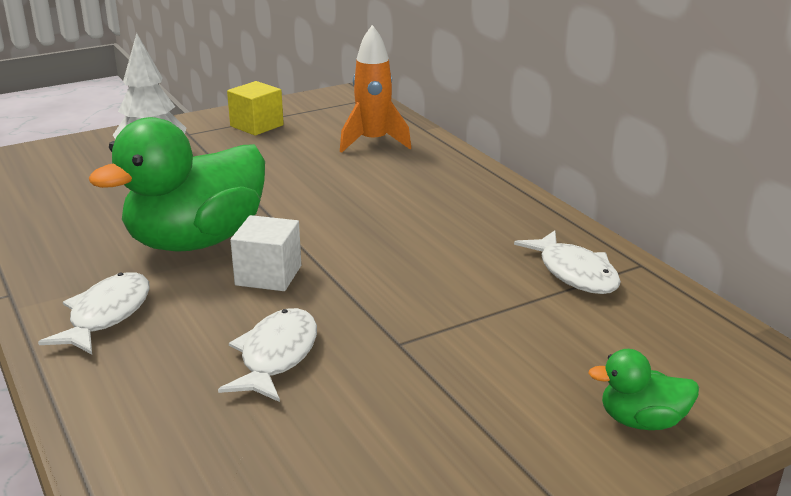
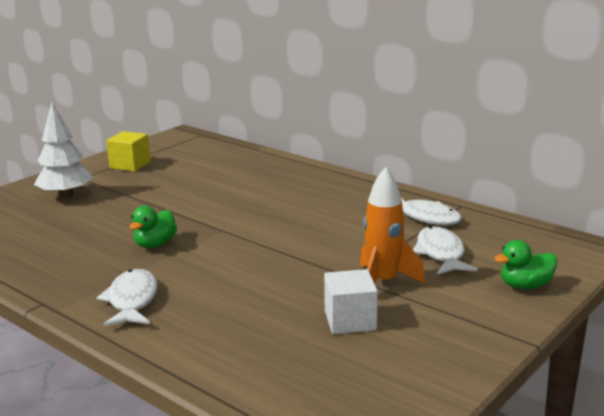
camera: 20 degrees left, 5 degrees down
(196, 241) = (155, 244): green duck -> green duck, size x0.44
(268, 275) = (227, 255): white cube -> white cube (350, 320)
(276, 356) = (276, 299): white fish -> white fish (441, 253)
(373, 142) = (227, 163): orange rocket -> orange rocket (383, 282)

